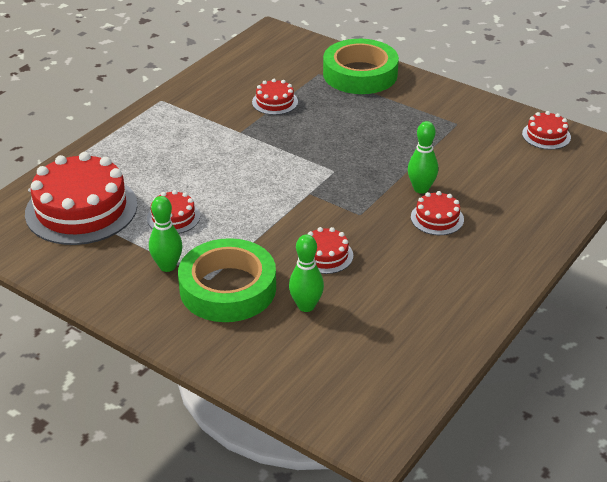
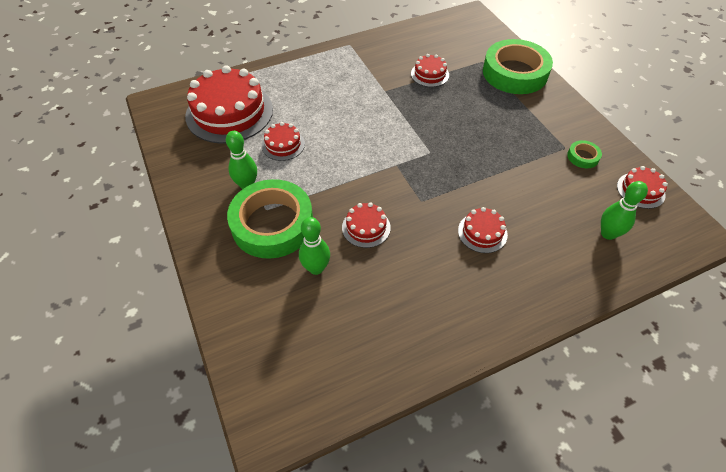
camera: 30 degrees right, 15 degrees up
(421, 189) = (489, 198): green bowling pin -> green bowling pin (608, 234)
(478, 126) = (583, 157): none -> green tape

